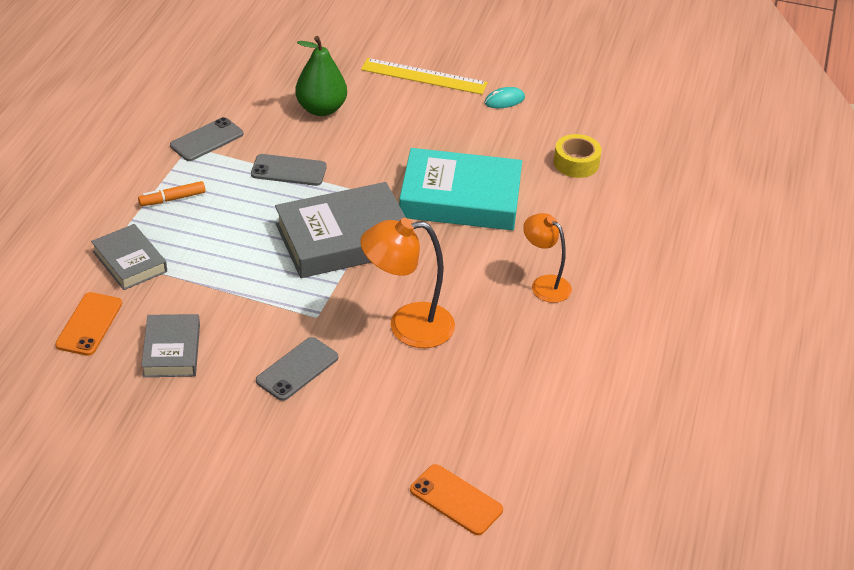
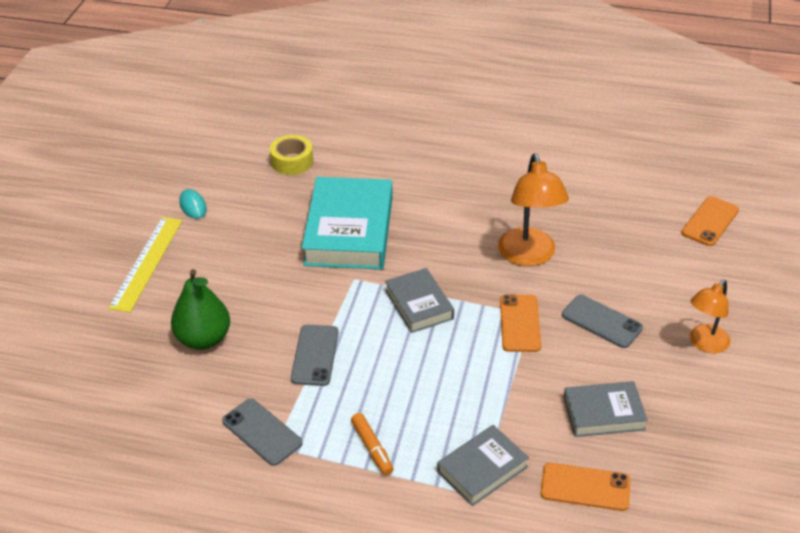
camera: 90 degrees left, 0 degrees up
(305, 306) = (520, 323): none -> orange phone
(344, 239) = (419, 304): grey book -> grey book, size x0.56
(544, 284) = (459, 179): orange lamp -> orange lamp (705, 344)

